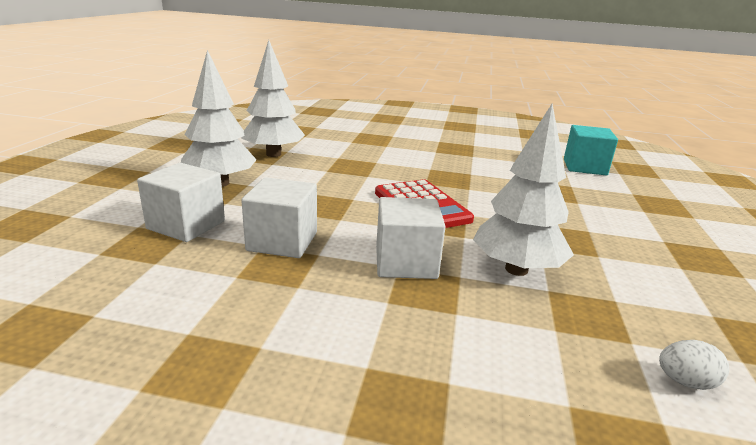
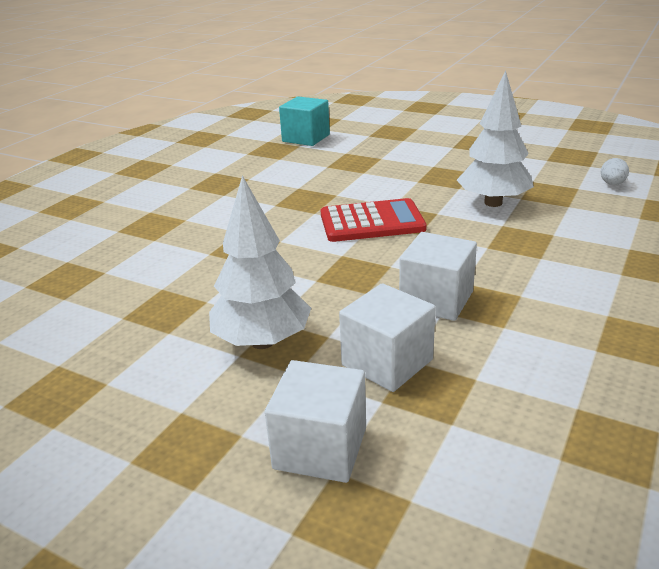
camera: 70 degrees left, 5 degrees up
(273, 154) = (170, 299): white tree -> none
(406, 262) = (481, 243): white cube -> white cube (320, 448)

